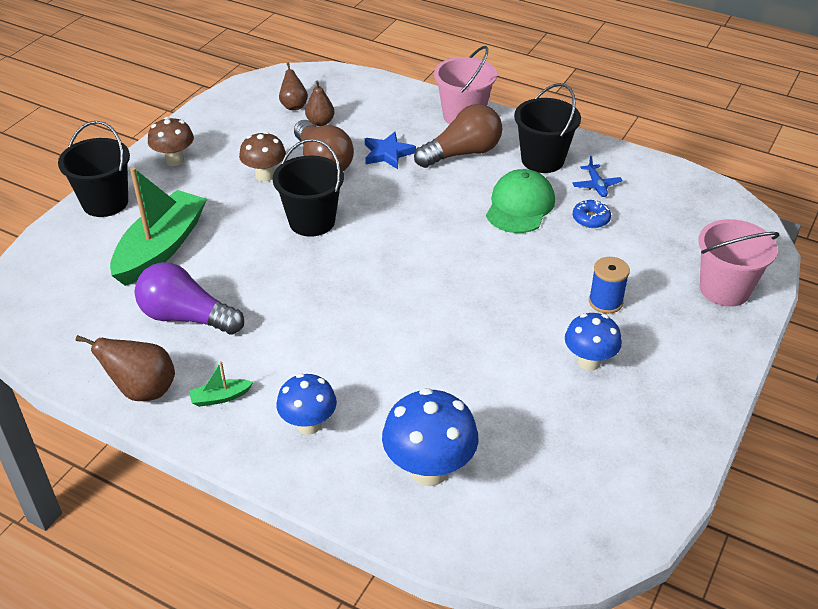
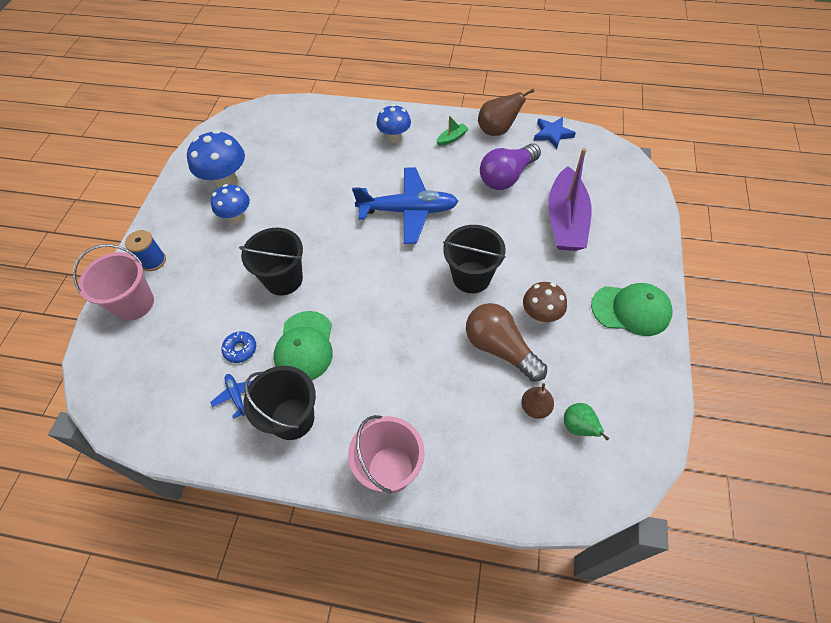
camera: 165 degrees right, 15 degrees up
(105, 202) = (644, 248): black bucket -> black bucket (283, 279)
(161, 248) = (566, 220): green boat -> purple boat
(174, 160) = (631, 310): brown mushroom -> green cap
(186, 317) = (507, 177): purple light bulb -> purple light bulb turned 135 degrees clockwise
(294, 106) = (578, 427): brown pear -> green pear
(345, 308) = (408, 211): none -> blue plane
(387, 153) = (446, 380): blue star -> blue star (552, 134)
(429, 470) = (321, 134): blue mushroom -> blue mushroom (227, 182)
(462, 153) = (374, 403): brown light bulb -> none
(605, 302) = (226, 266): blue spool -> blue spool (153, 261)

